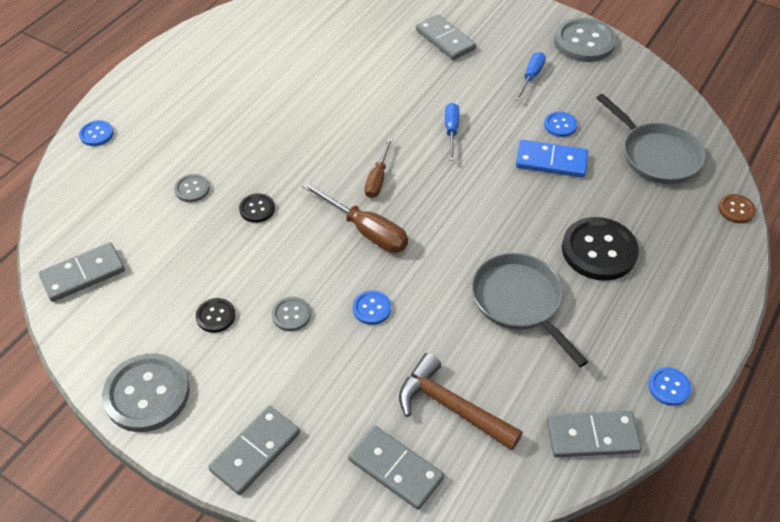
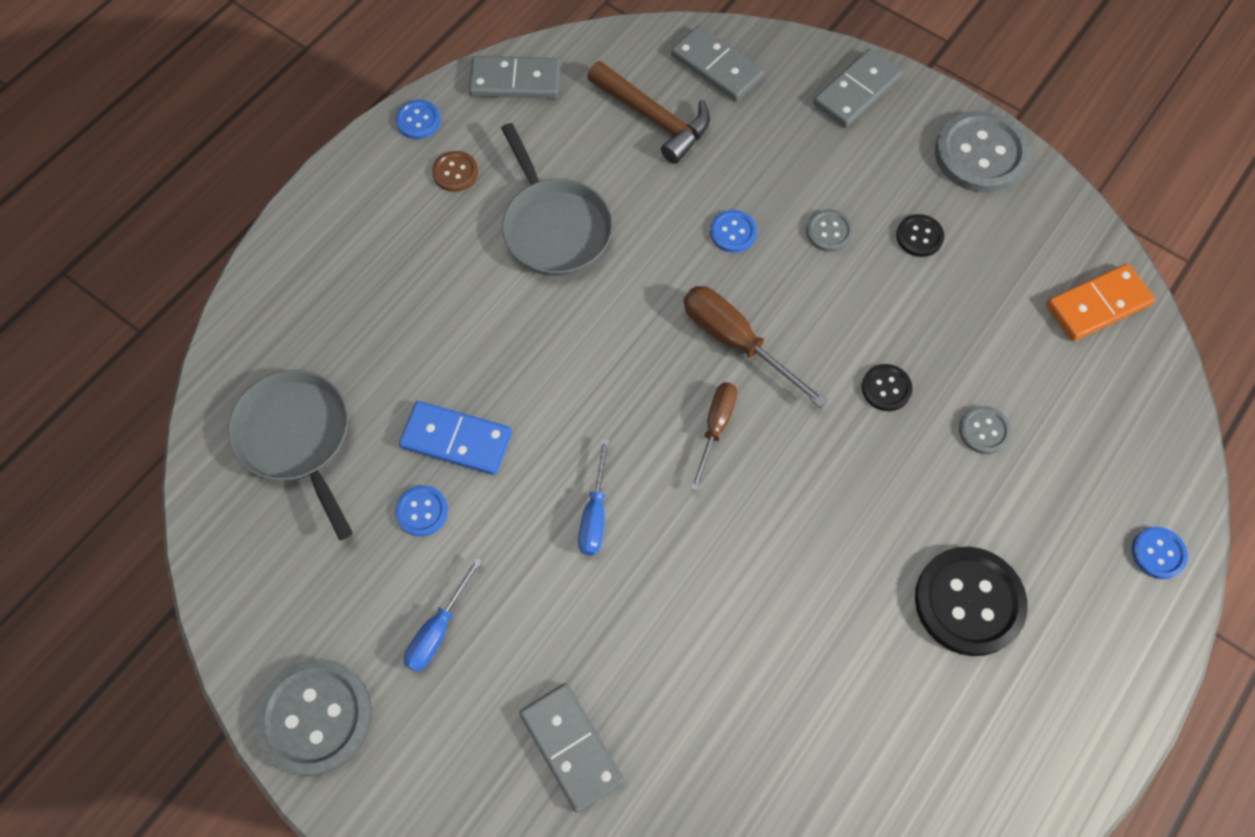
camera: 175 degrees left, 15 degrees up
(83, 274) = (1097, 304): grey domino -> orange domino
(599, 250) = (436, 288): black button -> black button (969, 602)
(736, 210) = (230, 335): brown button -> brown button (455, 172)

